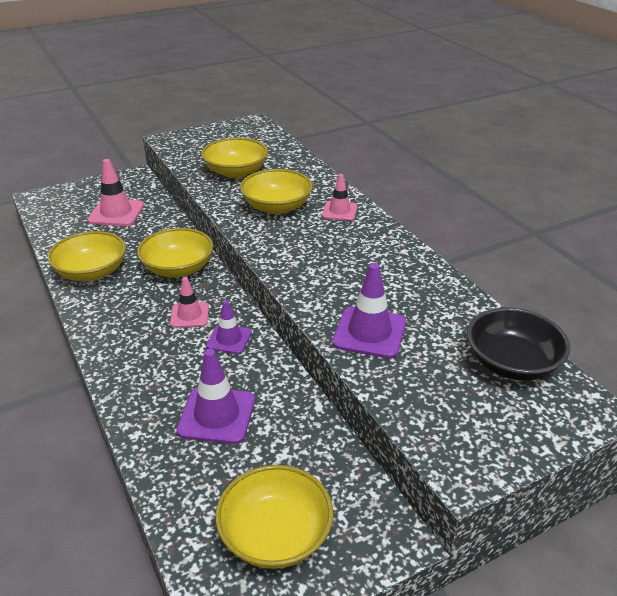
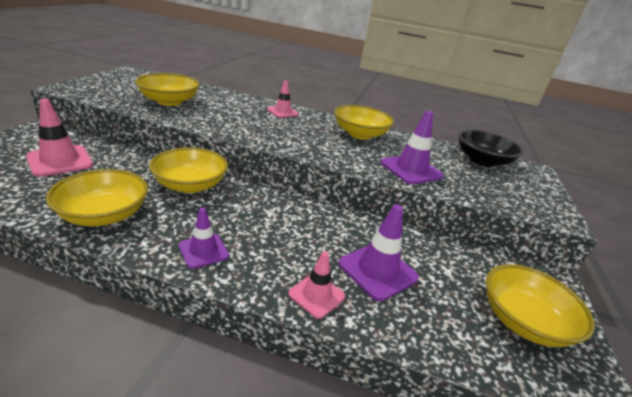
camera: 50 degrees left, 5 degrees down
(189, 315) = (252, 214): pink traffic cone -> pink traffic cone (316, 295)
(229, 339) = (305, 217): purple traffic cone -> purple traffic cone (203, 251)
(277, 207) = (238, 117): yellow bowl -> yellow bowl (360, 134)

